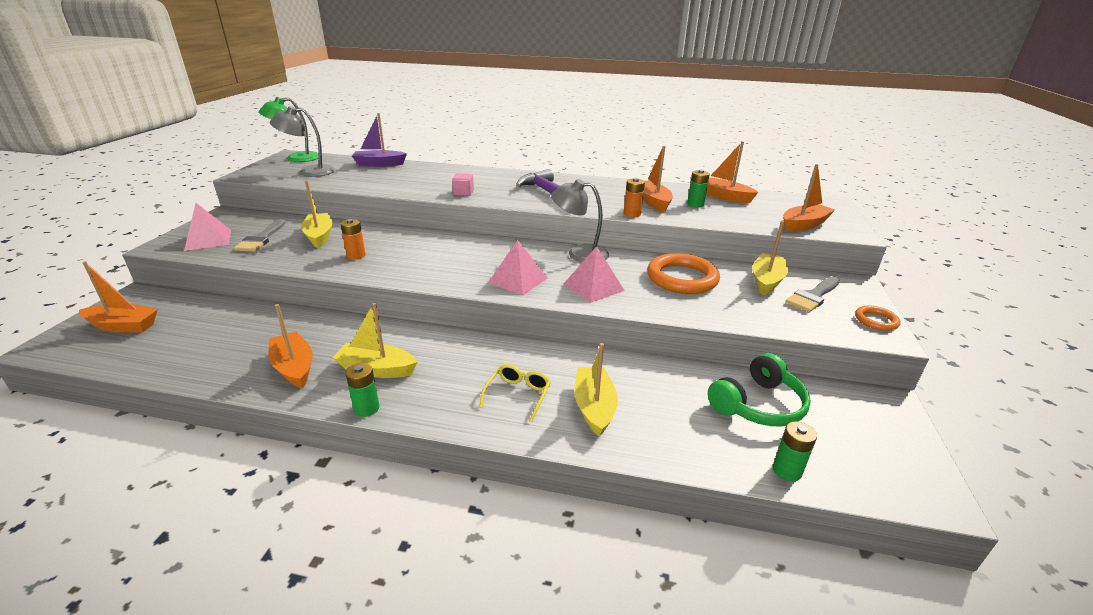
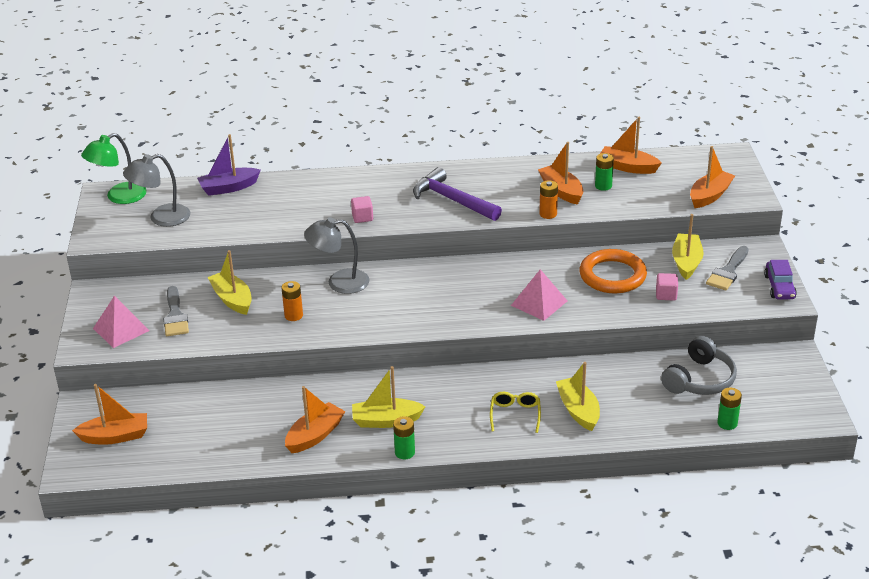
camera: 15 degrees left, 5 degrees up
(294, 367) = (315, 435): orange boat -> orange boat turned 90 degrees clockwise
(518, 280) = (468, 310): pink pyramid -> none
(579, 253) = (507, 265): grey lamp -> grey lamp (339, 282)
(736, 304) = (666, 295): none -> pink cube
(758, 404) = (699, 379): green headphones -> grey headphones
(876, 320) = (779, 287): orange ring -> purple car

